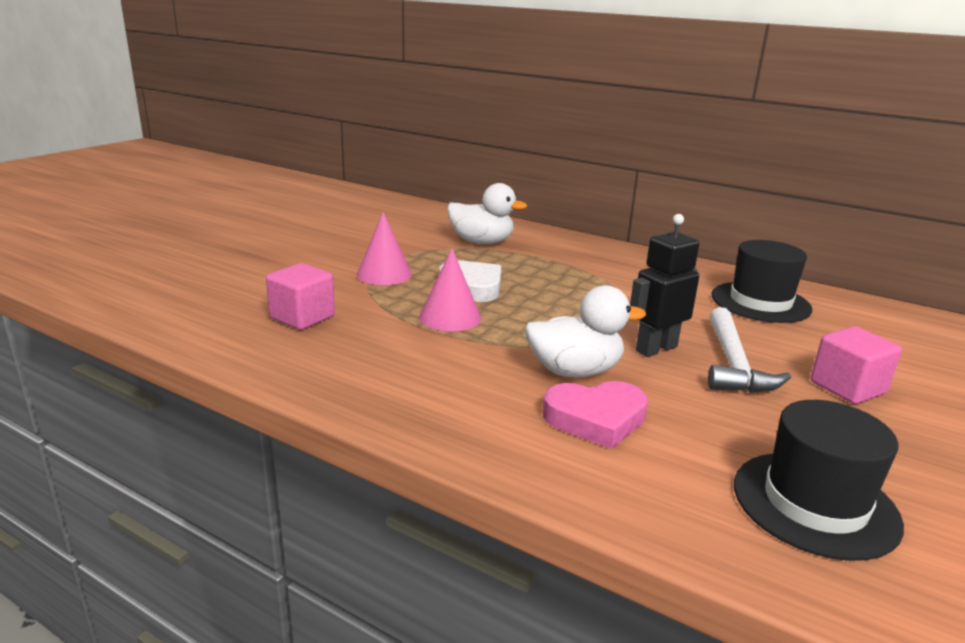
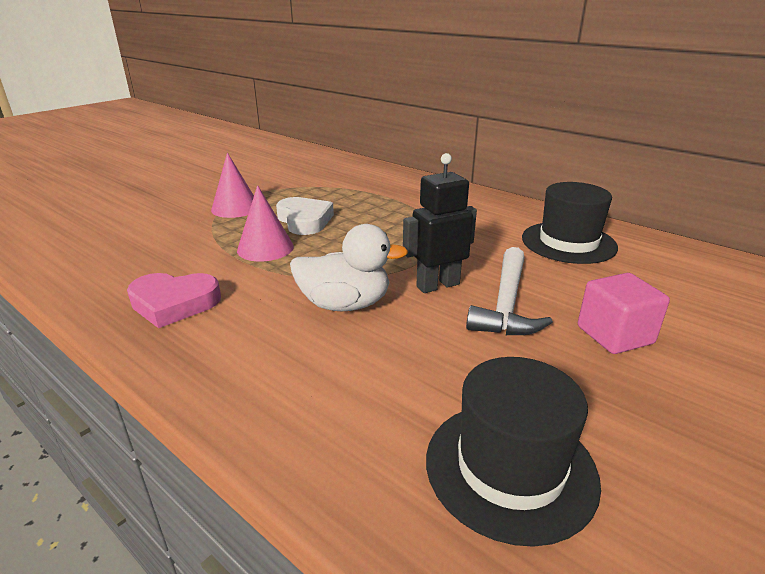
camera: 10 degrees right, 5 degrees up
(302, 317) = (139, 244): pink cube -> none
(481, 242) = (339, 181): white duck -> none
(596, 419) = (335, 355): pink heart -> pink heart (174, 303)

